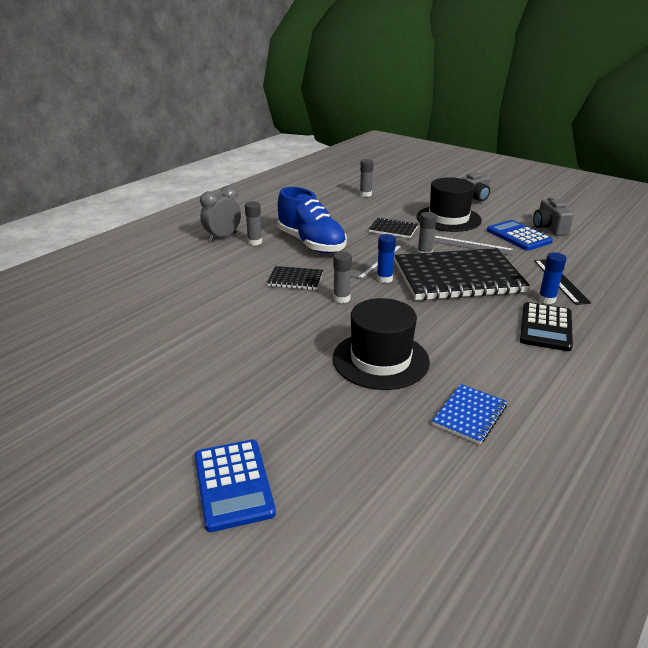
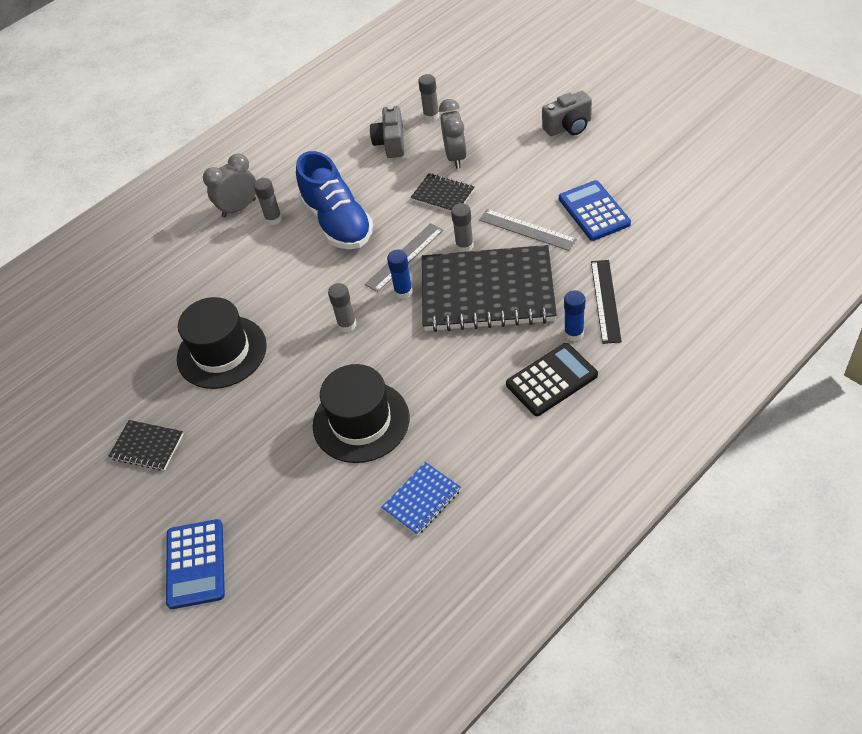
camera: 15 degrees right, 20 degrees up
(295, 280) = (305, 291): black notebook -> black notebook (147, 446)
(394, 212) = (455, 157): none -> grey clock
(448, 219) = (520, 172): black hat -> black hat (222, 352)
(546, 327) = (551, 380): black calculator -> black calculator turned 150 degrees counterclockwise
(549, 228) = (641, 194): grey camera -> grey camera (391, 143)

